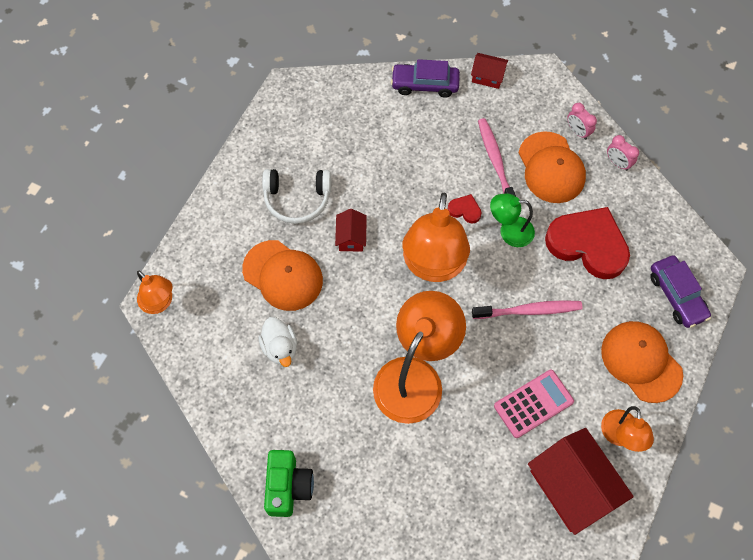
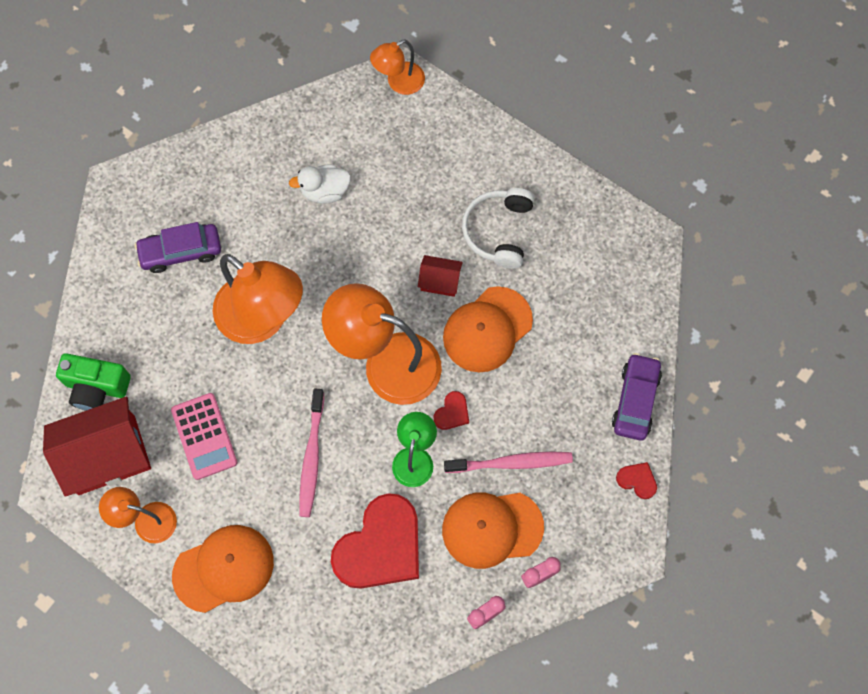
camera: 100 degrees right, 5 degrees up
(283, 275) = (407, 204): orange cap -> orange cap (487, 329)
(288, 487) = (178, 180): green camera -> green camera (97, 387)
(487, 76) = (637, 480): red house -> red heart
(677, 295) = (294, 635): purple car -> purple car (181, 252)

